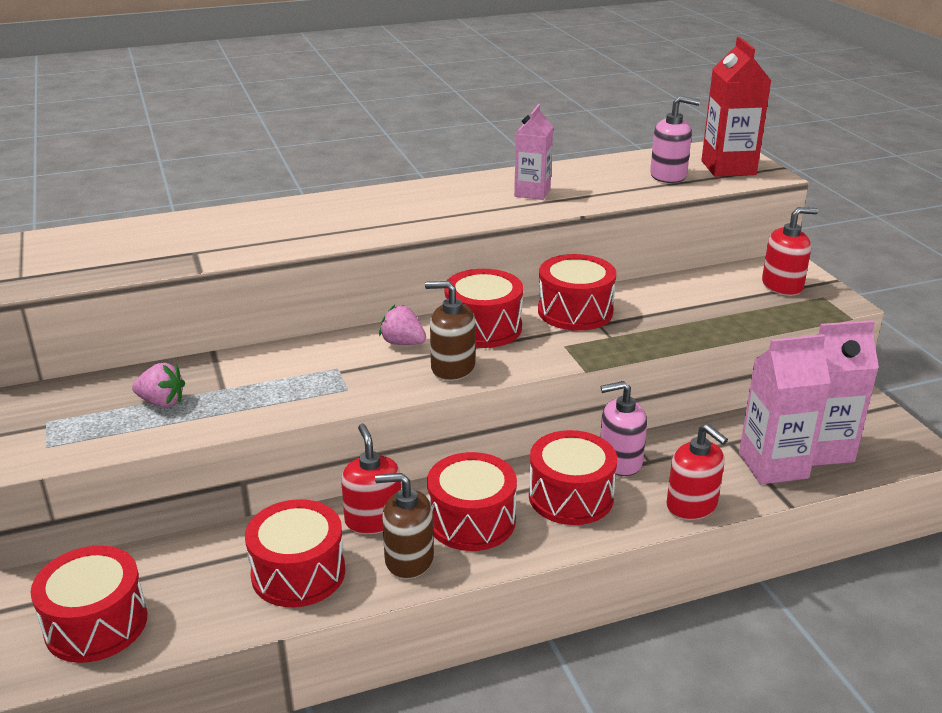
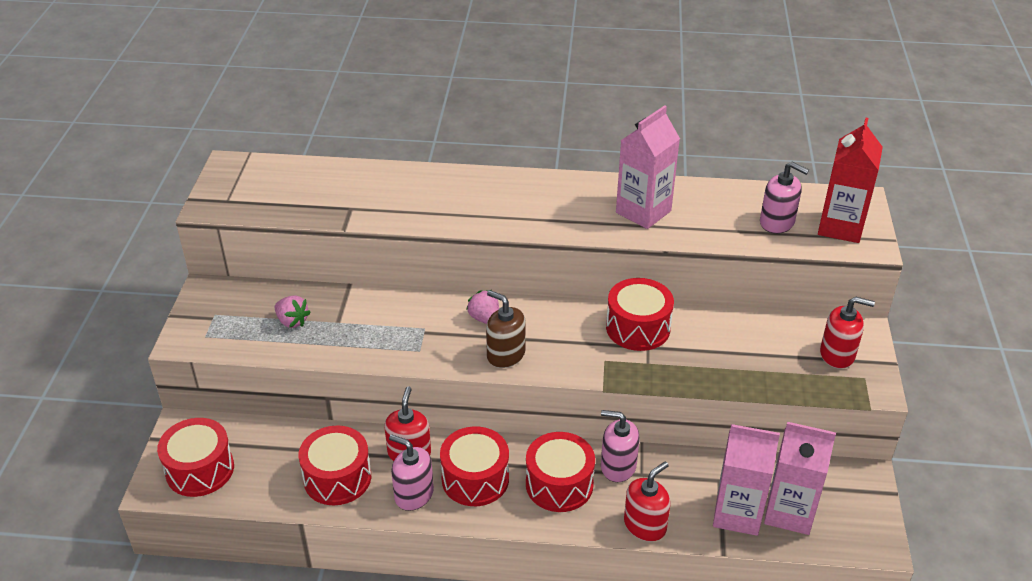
camera: 25 degrees right, 10 degrees up
(409, 559) = (414, 494): brown soap dispenser -> pink soap dispenser
(483, 328) = (554, 322): red drum -> none
(532, 192) = (643, 212): pink carton -> pink carton, size x1.52
(692, 505) = (645, 525): red soap dispenser -> red soap dispenser turned 120 degrees counterclockwise

